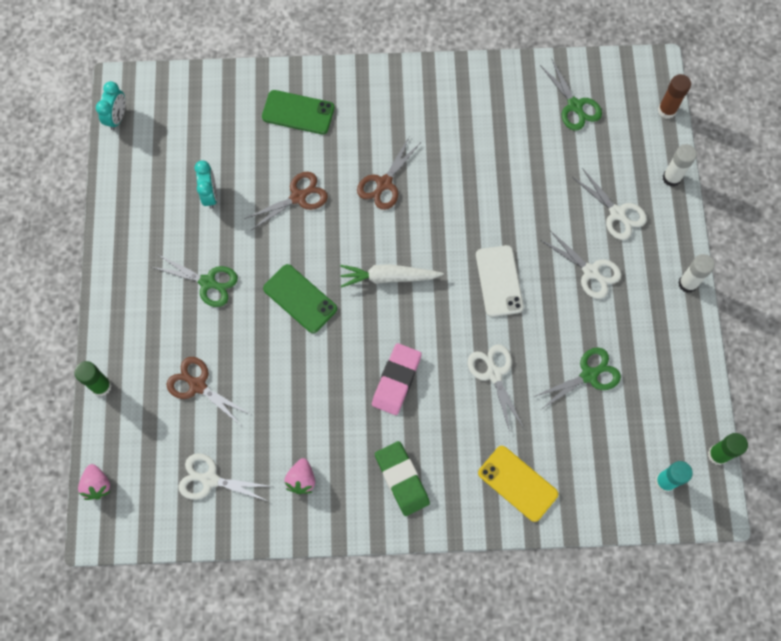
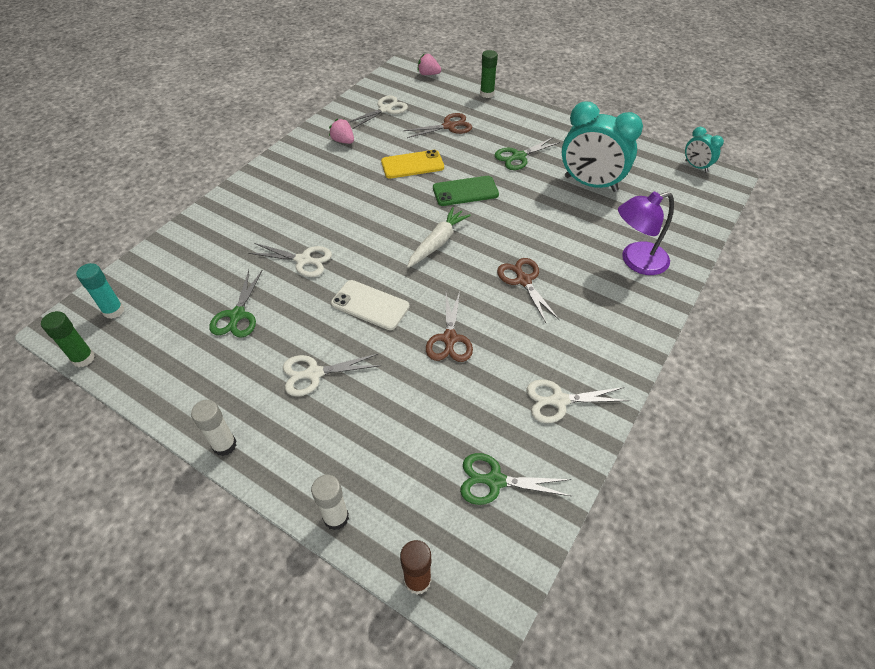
camera: 125 degrees right, 20 degrees down
(210, 195) = (590, 184): turquoise clock -> turquoise clock, size x2.04
(298, 112) = (636, 261): green phone -> purple lamp
(298, 197) = (551, 226): brown scissors -> brown scissors (449, 339)
(396, 380) = (356, 209): pink eraser -> none
(402, 479) = (291, 180): green eraser -> none
(517, 483) = (219, 230): yellow phone -> yellow phone (412, 165)
(617, 213) = (346, 435): white scissors -> white scissors (558, 401)

